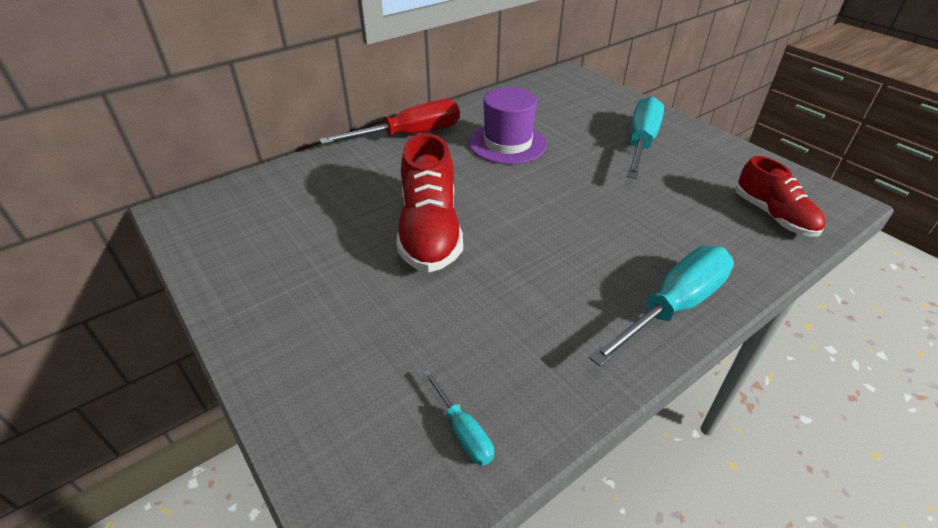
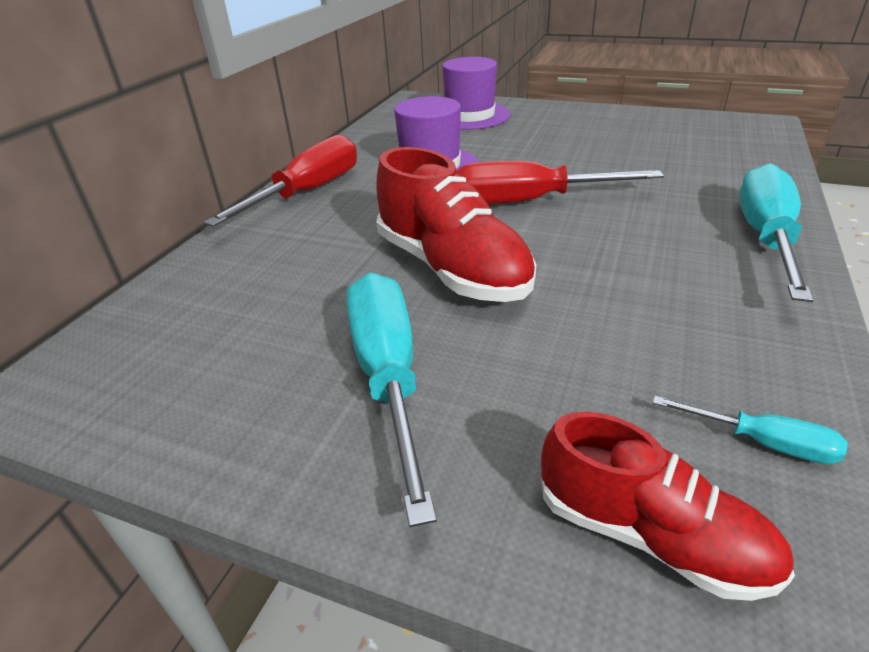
camera: 30 degrees left, 5 degrees down
(538, 200) = (528, 202): none -> red screwdriver
(590, 105) = (469, 116): none -> purple hat
(641, 143) = (556, 130): turquoise screwdriver -> turquoise screwdriver (388, 376)
(773, 215) = (733, 146): red shoe -> red shoe (650, 535)

